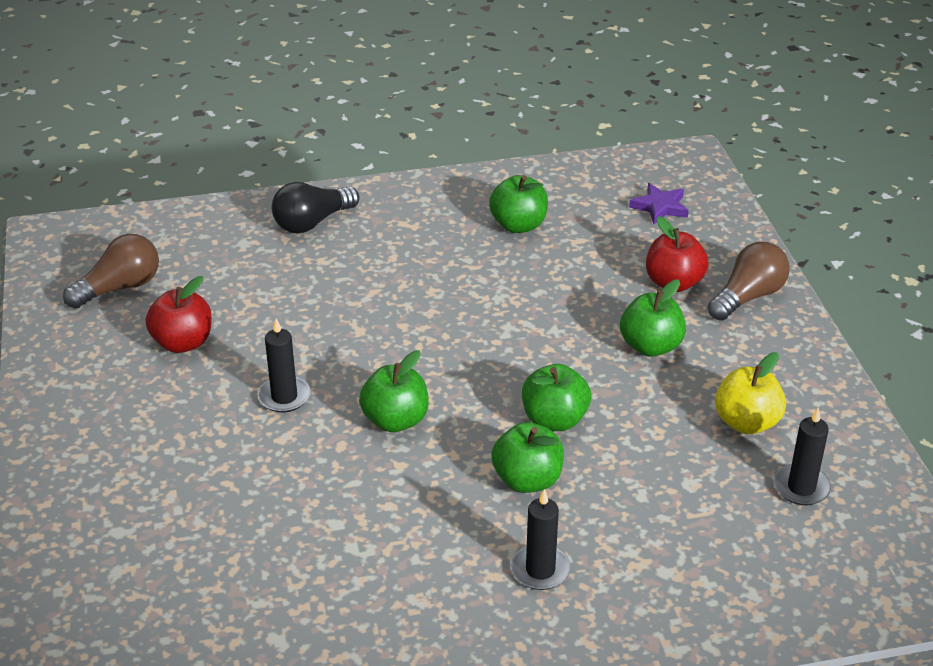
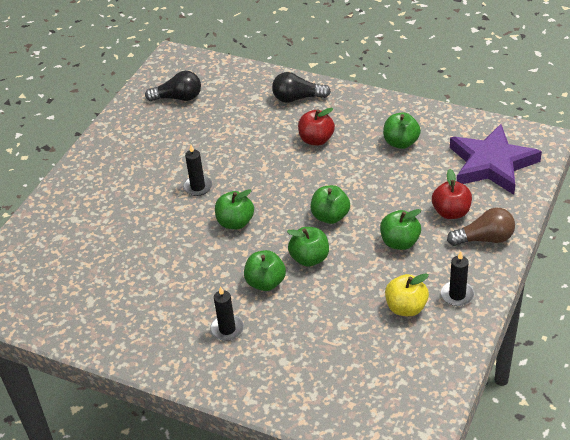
camera: 40 degrees right, 5 degrees up
(120, 288) = (178, 98): brown light bulb -> black light bulb
(183, 342) = (180, 139): red apple -> red apple (316, 140)
(524, 354) = (330, 216): none -> green apple
(660, 207) = (492, 164): purple star -> purple star, size x2.33
(801, 487) = (396, 356): black candle -> black candle (457, 295)

